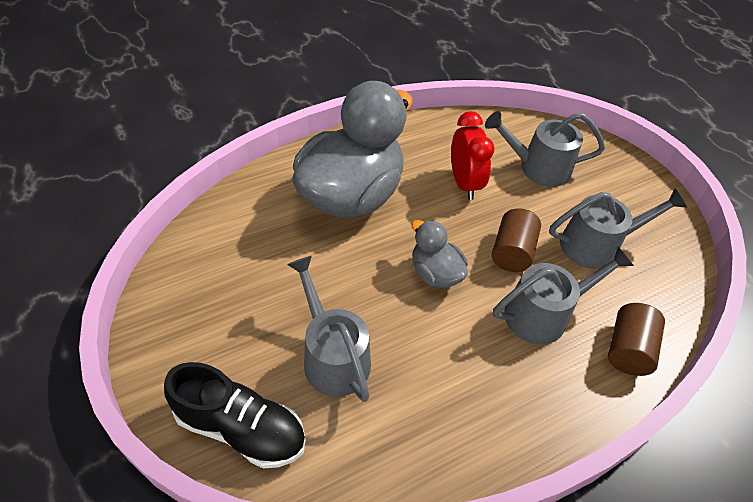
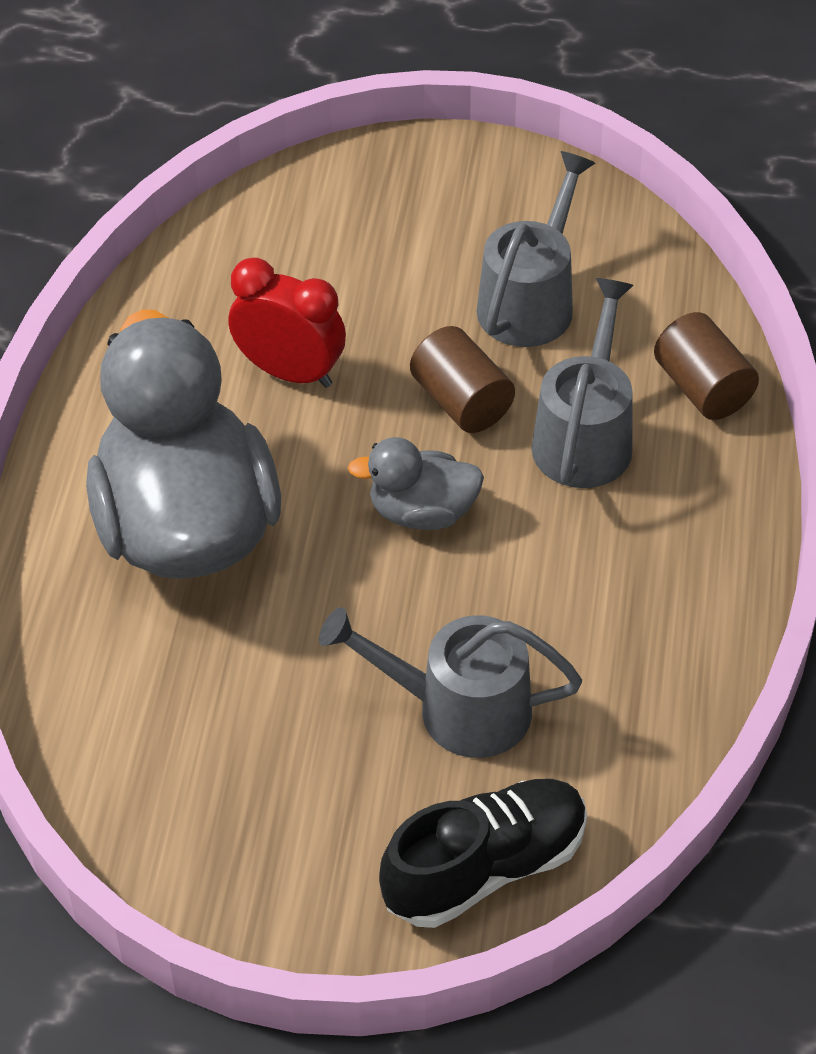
camera: 50 degrees left, 0 degrees up
(538, 167) = (340, 263): grey watering can -> none

